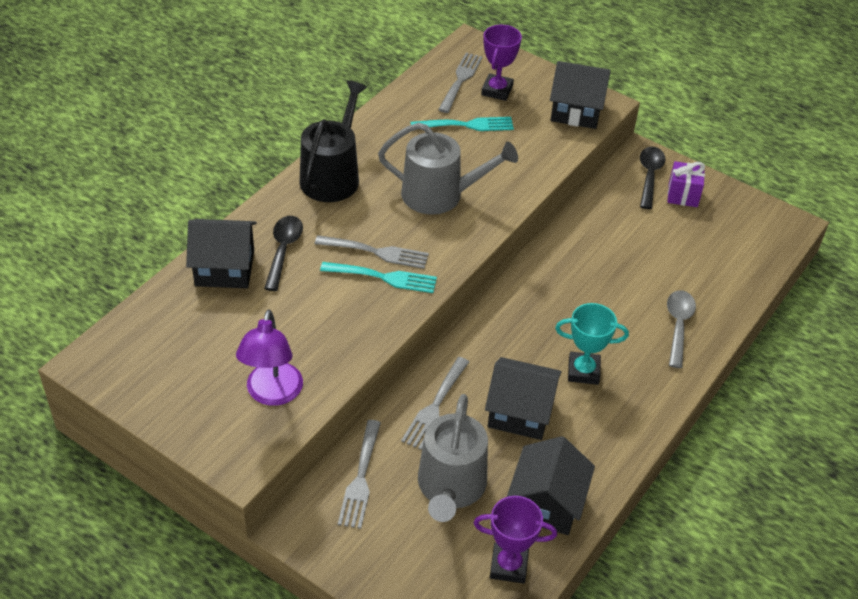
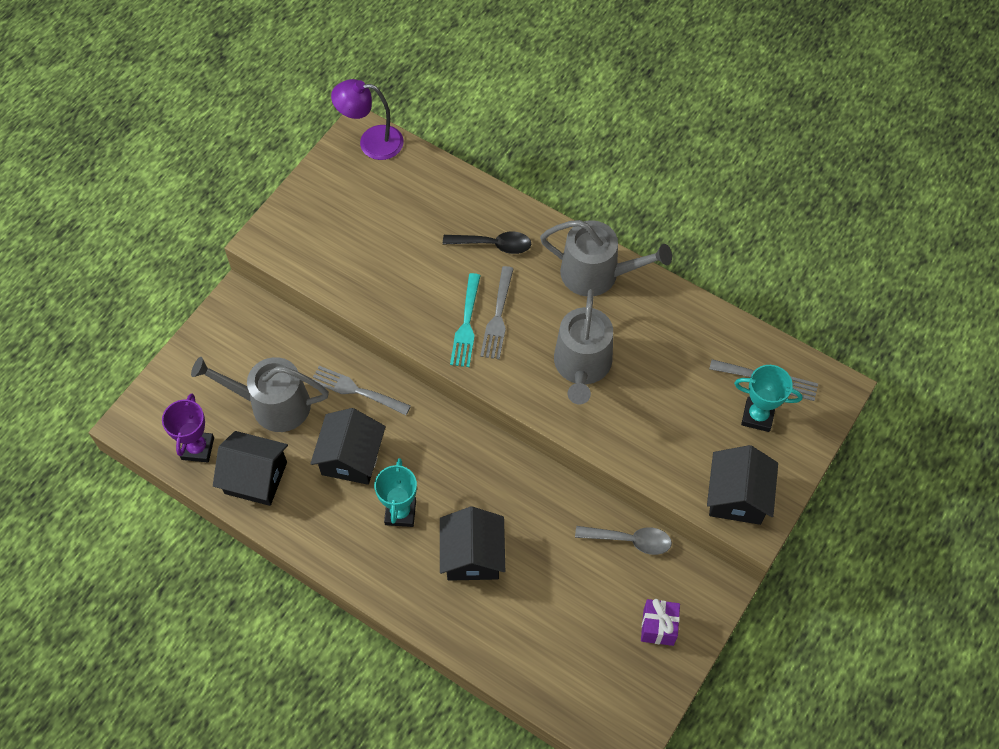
camera: 90 degrees right, 15 degrees up
(225, 268) = (468, 205): black house -> black house (472, 556)
(272, 394) = (331, 254): purple lamp -> purple lamp (371, 142)
(332, 176) = (597, 274): black watering can -> grey watering can
(360, 478) = (282, 339): grey fork -> none
(466, 125) = (693, 387): turquoise fork -> none
(497, 90) = (757, 416): purple trophy -> turquoise trophy
(649, 176) = (685, 593): black spoon -> none
(678, 326) = (463, 604): grey spoon -> grey spoon (630, 540)

